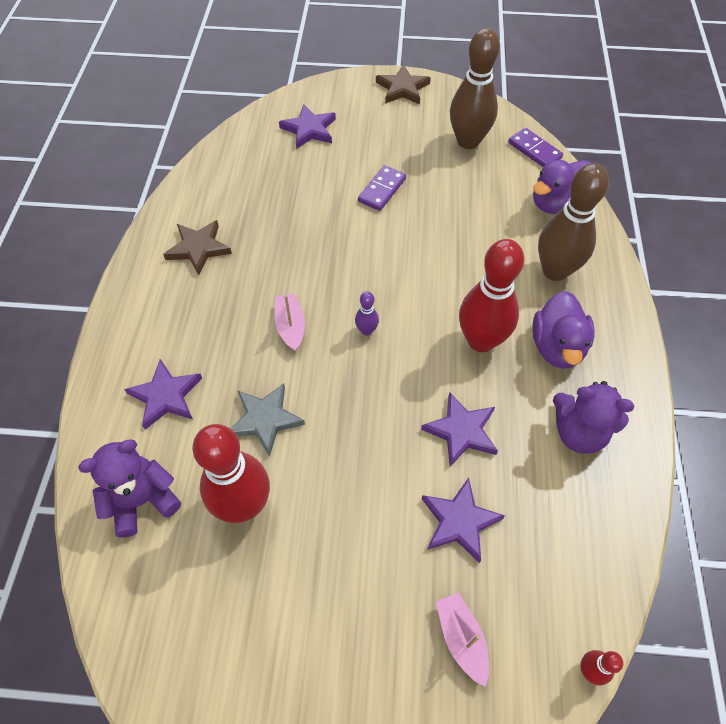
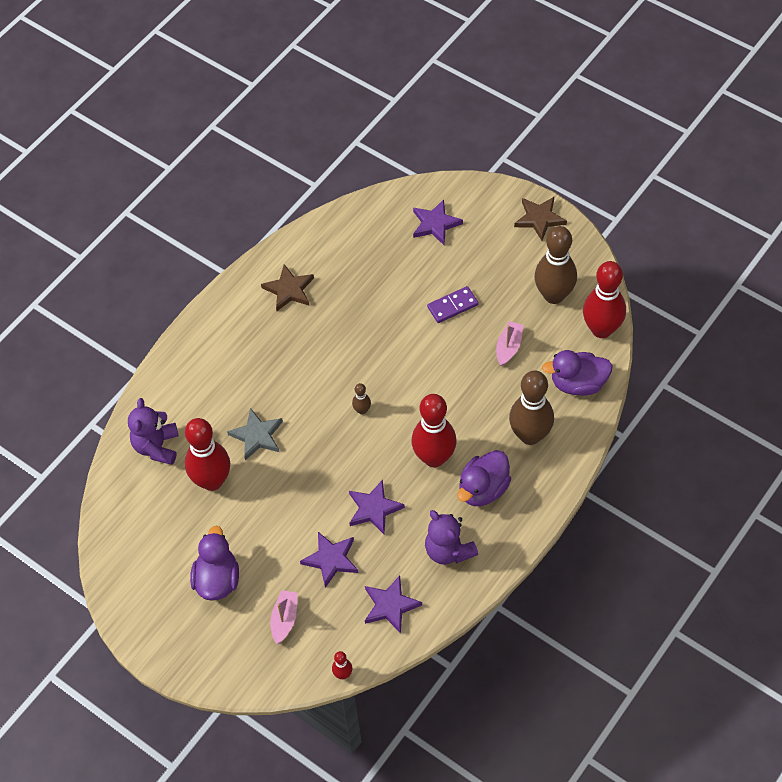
camera: 35 degrees right, 0 degrees up
(142, 500) = (157, 447): purple teddy bear -> purple teddy bear turned 90 degrees counterclockwise
(166, 396) = (206, 388): purple star -> purple star (390, 605)
(290, 326) = (314, 381): pink boat -> pink boat (508, 347)
(336, 637) = (217, 579): none -> purple duck
(366, 330) = (362, 410): purple bowling pin -> brown bowling pin
(534, 150) = (601, 329): purple domino -> red bowling pin

